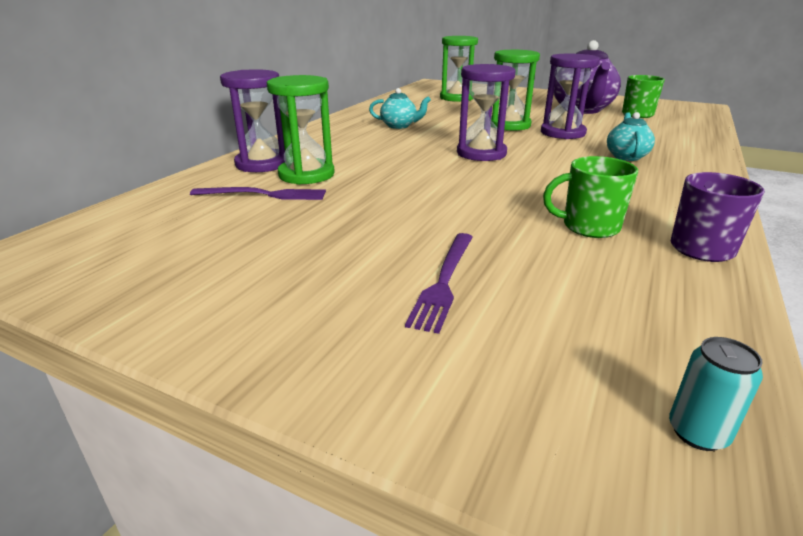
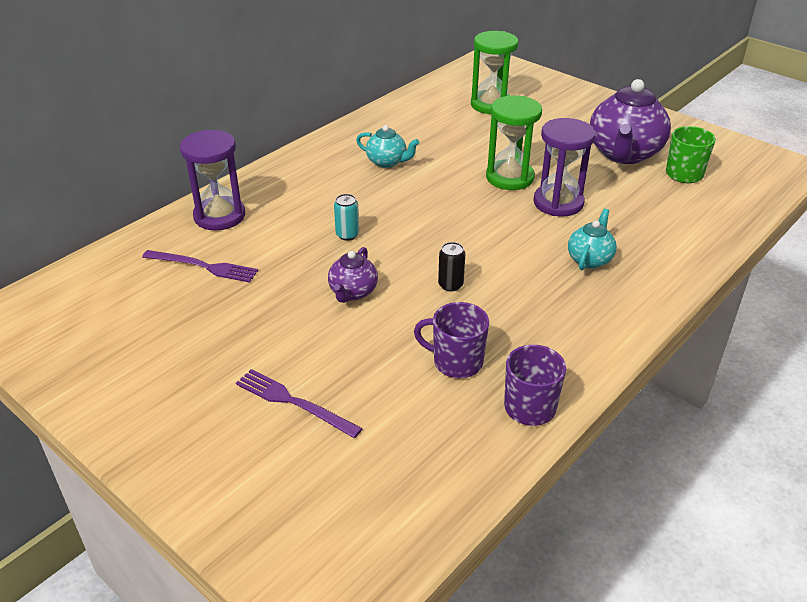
camera: 15 degrees right, 10 degrees up
(306, 175) = (252, 241): green hourglass -> none
(436, 195) = (353, 292): none -> purple teapot
(444, 281) = (294, 402): purple fork -> purple fork turned 90 degrees clockwise
(481, 153) = (440, 230): purple hourglass -> none
(525, 181) = (450, 285): none -> black can
(589, 227) = (456, 362): green mug -> purple mug
(697, 433) = (366, 558): turquoise can -> turquoise can (347, 235)

